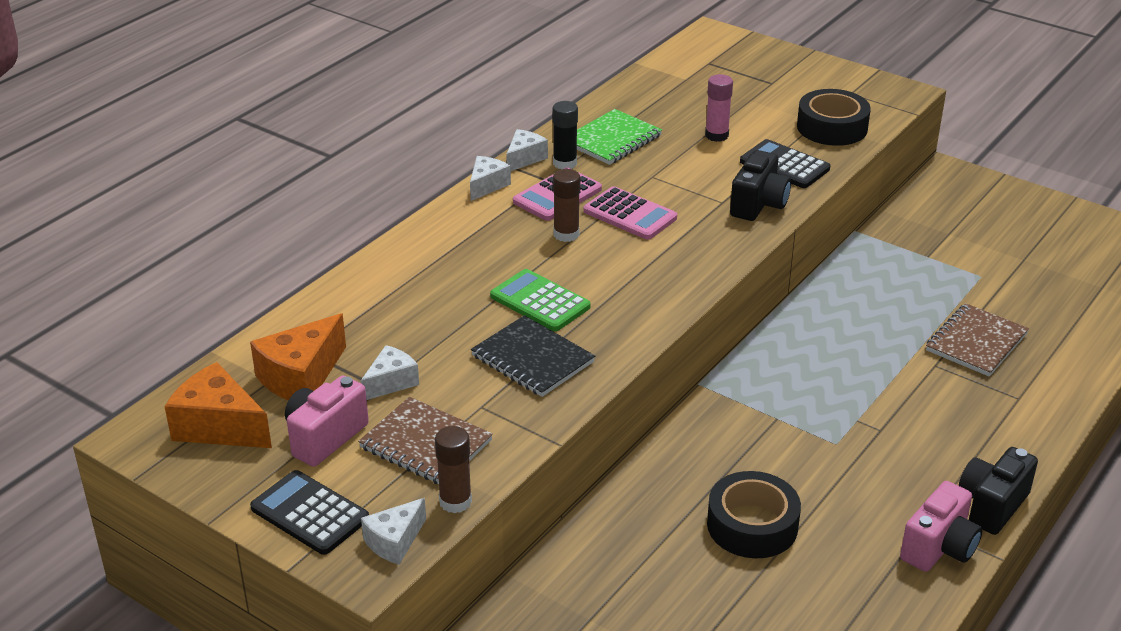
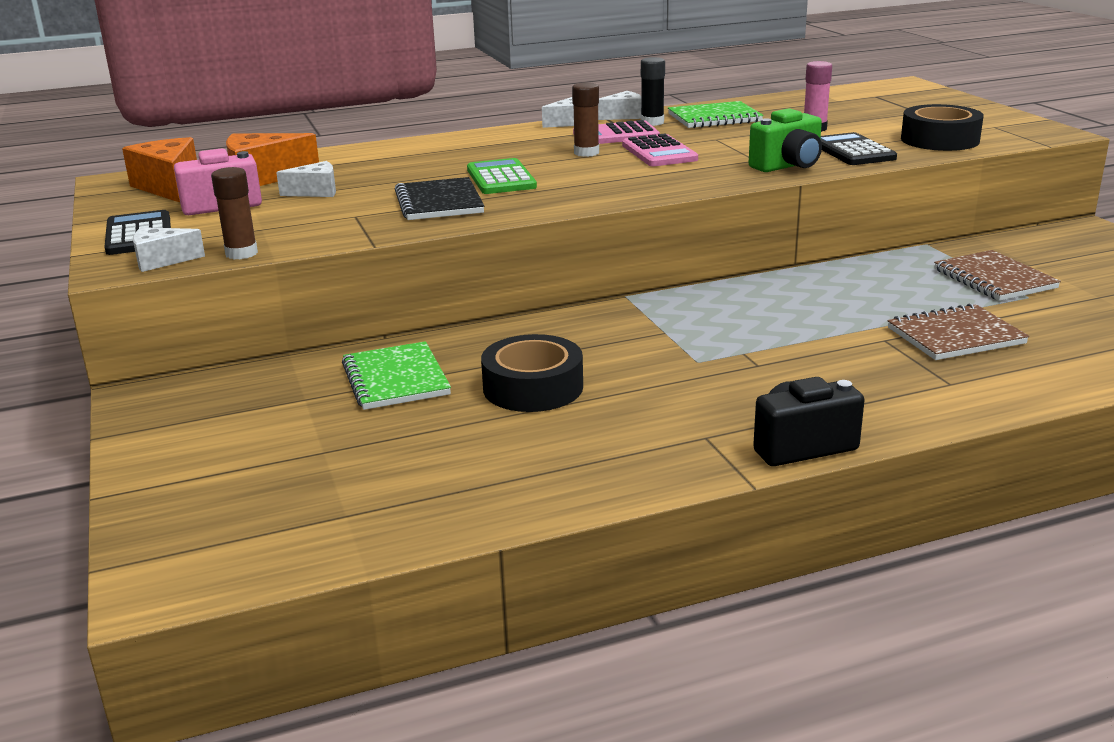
camera: 35 degrees right, 10 degrees down
(425, 444) = (279, 223): brown notebook -> brown notebook (994, 279)
(635, 563) = (395, 379): none -> green notebook
(758, 204) = (788, 166): black camera -> green camera
(939, 548) = (694, 457): pink camera -> none

